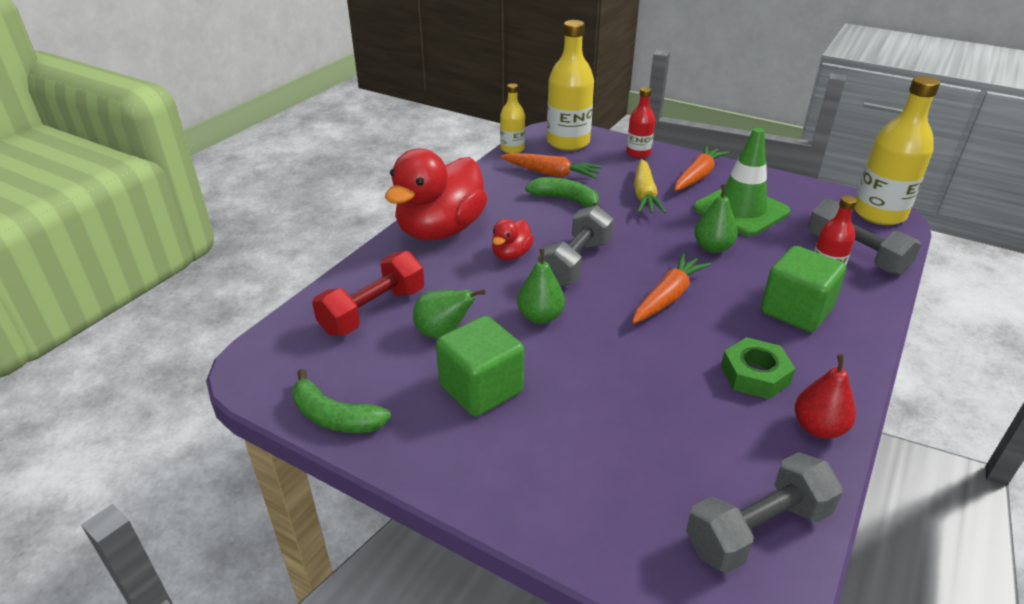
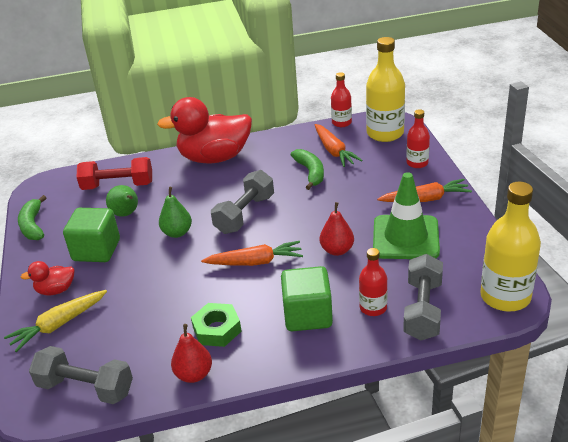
camera: 50 degrees right, 0 degrees up
(511, 255) = (223, 191): red duck -> red duck (56, 290)
(512, 149) = (341, 123): yellow bottle -> red bottle
(575, 263) = (245, 214): grey dumbbell -> grey dumbbell turned 45 degrees counterclockwise
(644, 195) = (363, 194): yellow carrot -> yellow carrot (59, 325)
(712, 248) = (337, 250): green pear -> red pear

